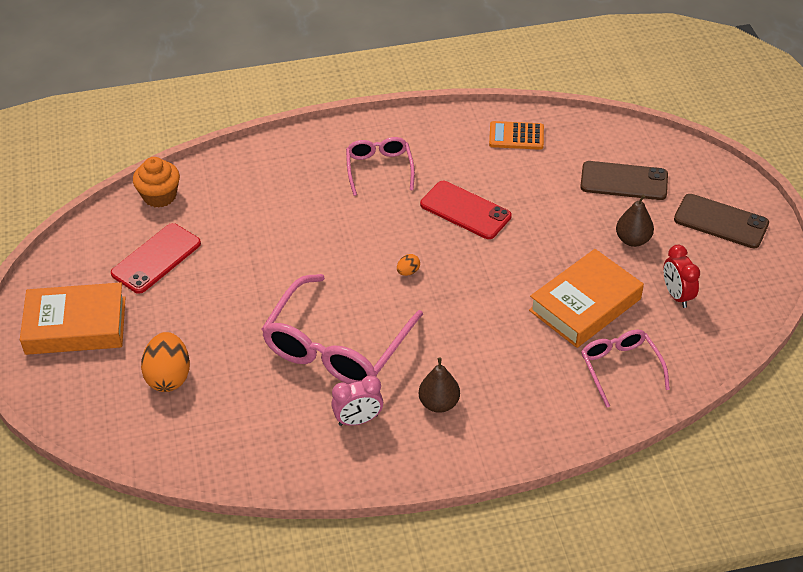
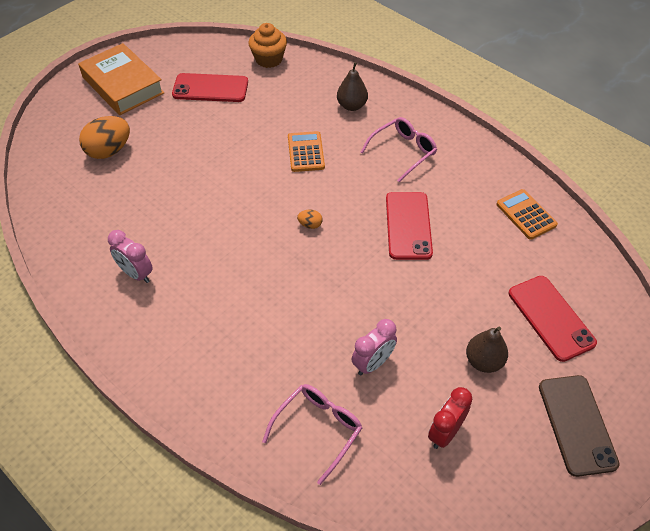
camera: 55 degrees right, 5 degrees up
(317, 231) = (306, 152): none -> orange calculator
(336, 347) = (200, 223): pink glasses -> none
(439, 403) = (186, 316): brown pear -> brown pear (352, 106)
(585, 304) = (373, 363): orange book -> pink clock
(624, 181) = (551, 318): brown phone -> red phone

